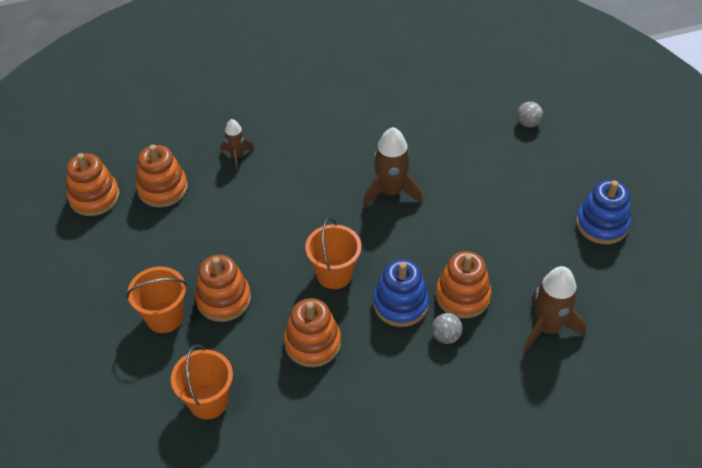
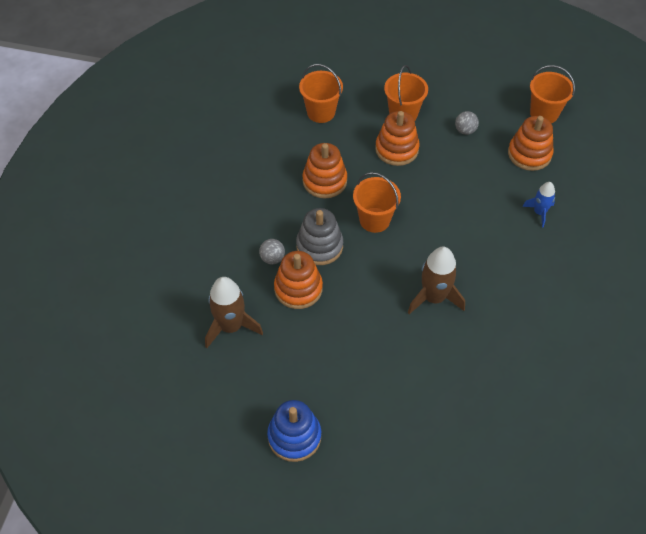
camera: 120 degrees right, 5 degrees up
(94, 197) = (544, 113): orange stacking toy -> orange bucket
(237, 156) = (539, 212): brown rocket -> blue rocket
(400, 304) = (319, 246): blue stacking toy -> grey stacking toy
(528, 123) = (452, 459): grey ball -> grey ball (465, 130)

